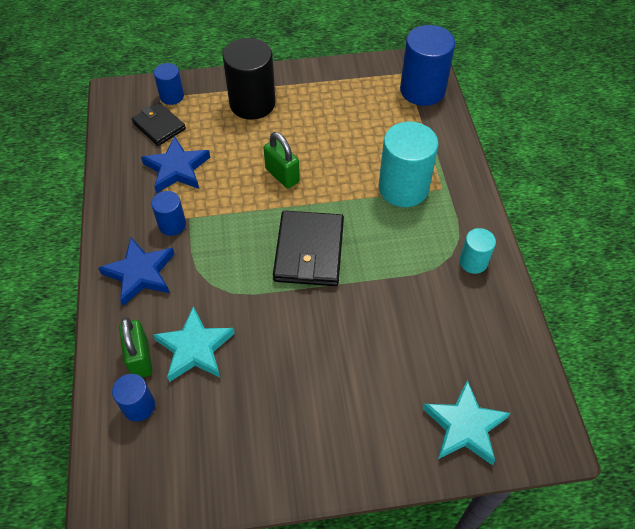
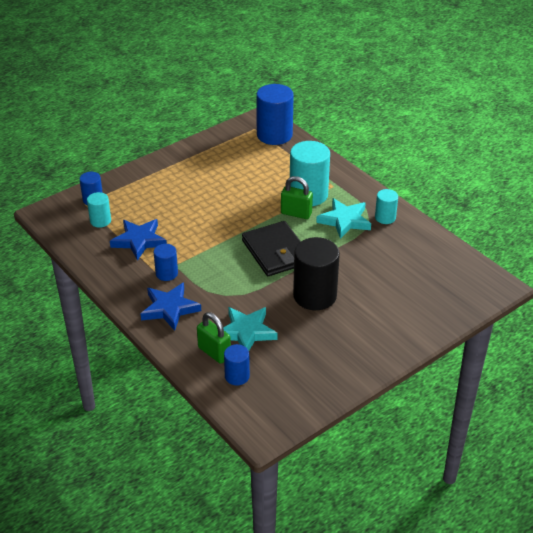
camera: 30 degrees left, 15 degrees down
(159, 126) = (100, 221): black wallet -> turquoise cylinder
(252, 103) = (159, 183): black cylinder -> black cylinder (315, 296)
(282, 175) = (220, 217): green padlock -> green padlock (296, 213)
(465, 426) = (445, 300): turquoise star -> turquoise star (344, 221)

